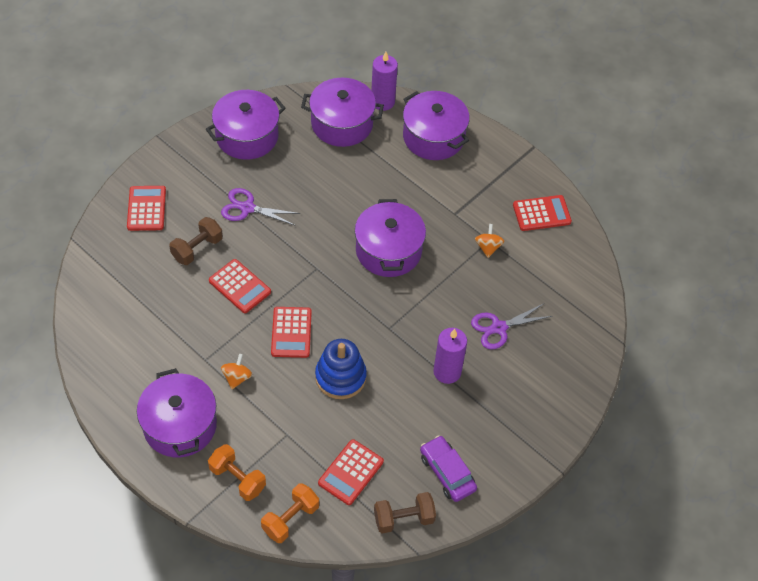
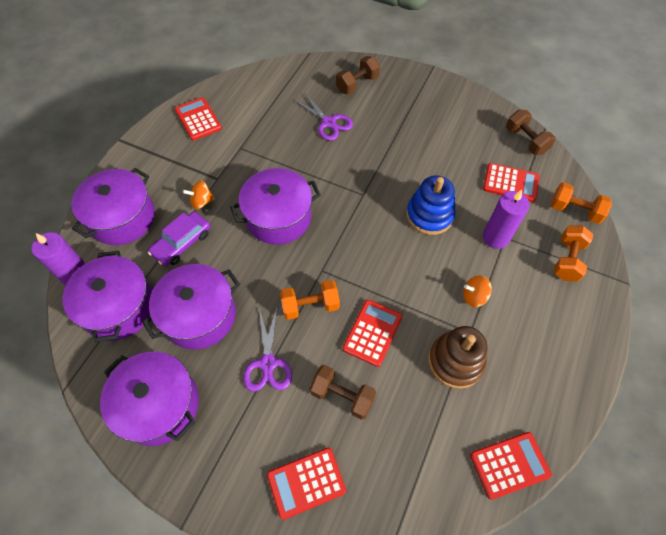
camera: 105 degrees left, 5 degrees up
(180, 425) = (549, 327): purple pot -> purple pot (199, 315)
(185, 337) = (455, 361): none -> brown stacking toy
(285, 250) = (310, 306): none -> orange dumbbell
(291, 332) = (403, 268): red calculator -> red calculator (509, 465)
(447, 372) = (386, 145): purple candle -> purple candle (495, 237)
(447, 472) = (473, 125): purple car -> purple car (182, 243)
(488, 247) = (248, 147): orange spinning top -> orange spinning top (202, 202)
(552, 375) = (357, 84): none -> brown dumbbell

